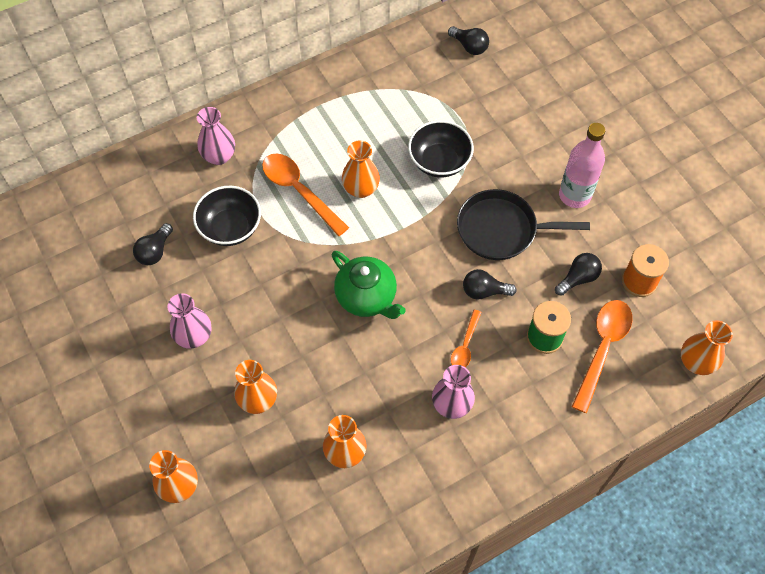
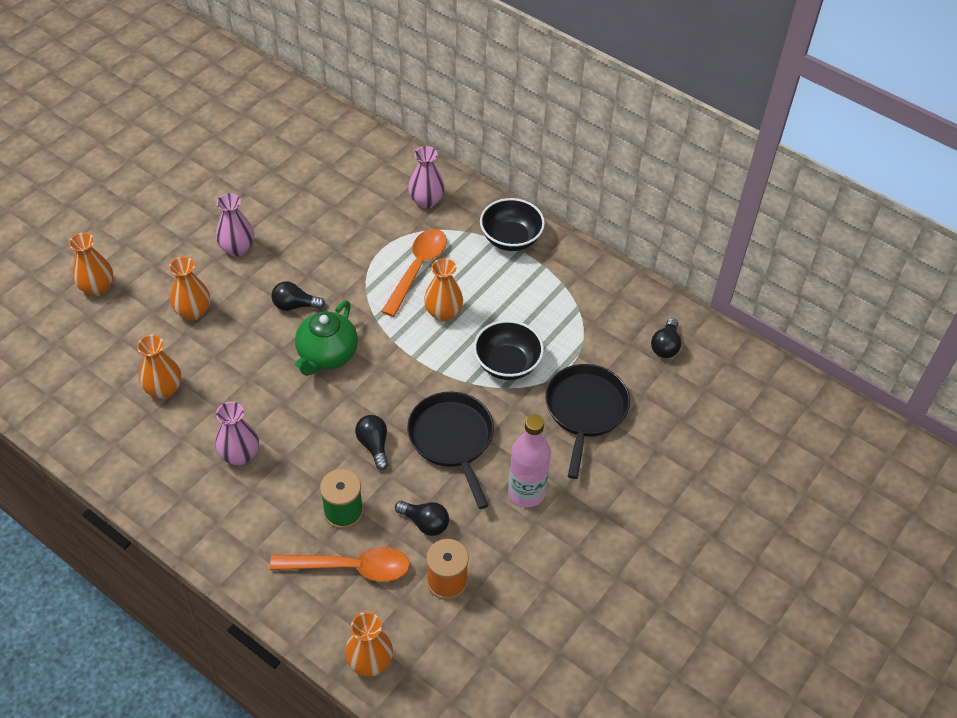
camera: 65 degrees right, 10 degrees down
(155, 251) = (309, 194): black light bulb -> black light bulb (295, 305)
(230, 227) = (355, 234): black bowl -> black bowl (511, 239)
(465, 345) = (307, 447): orange spoon -> none
(510, 125) = (585, 410): none -> black pan

